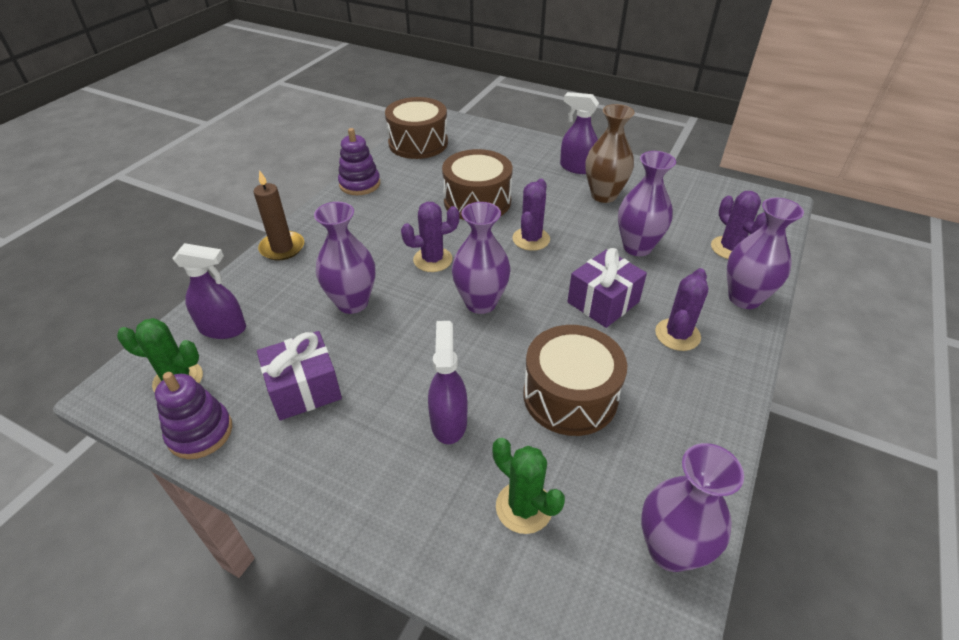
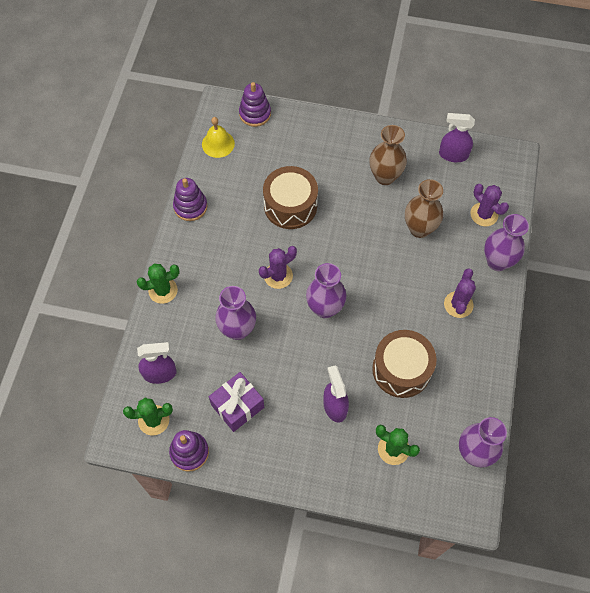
camera: 15 degrees left, 20 degrees up
(282, 248) = (163, 290): brown candle -> green cactus
(418, 143) = (218, 144): brown drum -> yellow bell
(470, 128) = (255, 114): none -> purple stacking toy
(531, 239) = (342, 238): purple cactus -> none
(576, 167) = (357, 147): purple spray bottle -> purple spray bottle (453, 155)
(603, 302) = (406, 287): purple gift -> none
(637, 247) = (419, 229): purple vase -> brown vase

